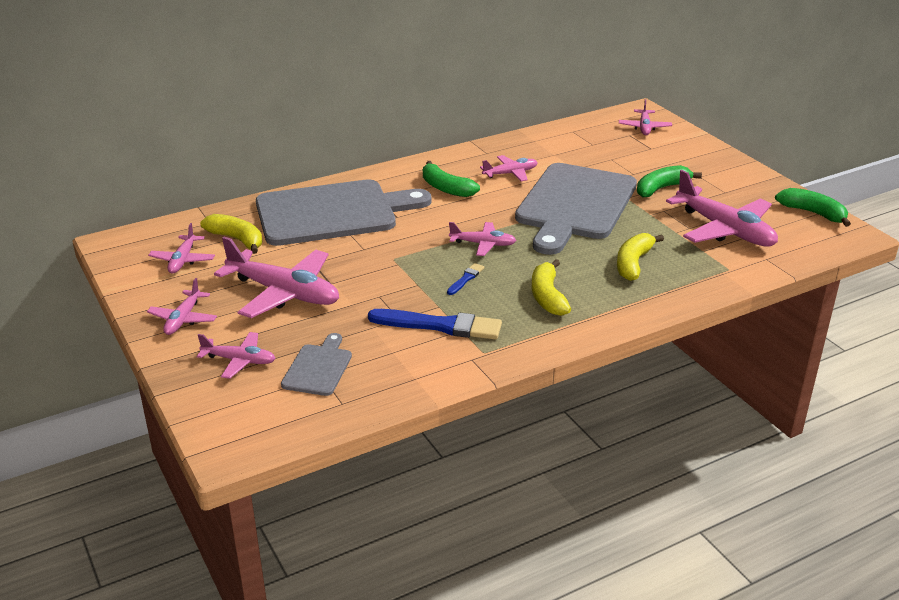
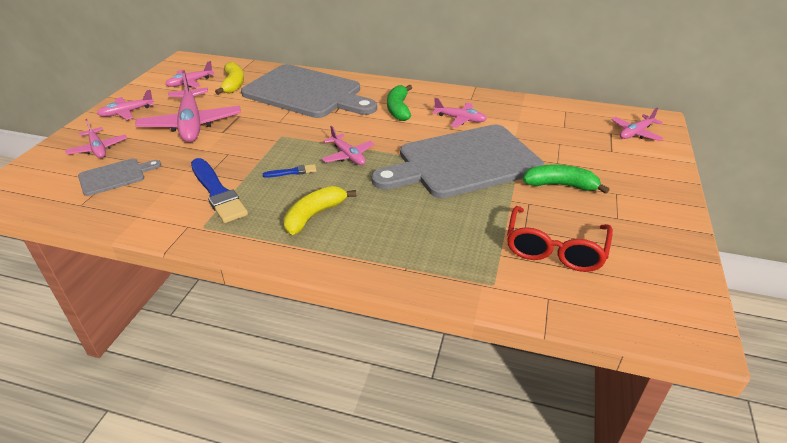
camera: 45 degrees right, 5 degrees up
(633, 263) = (421, 230): yellow banana -> none
(724, 230) = (554, 249): pink plane -> red glasses
(813, 213) = (681, 286): green banana -> none

